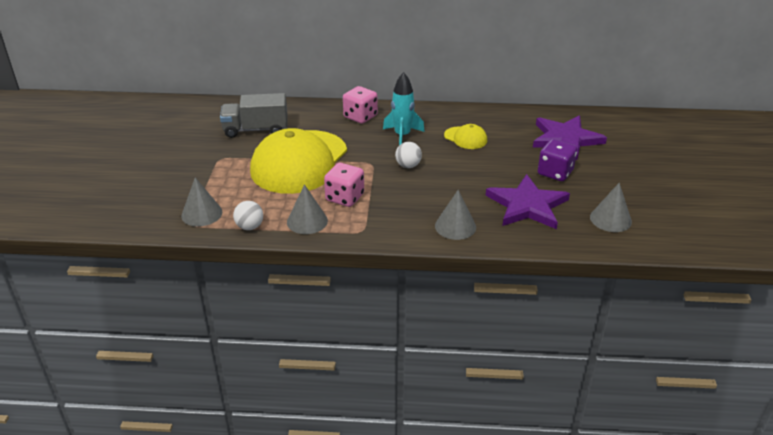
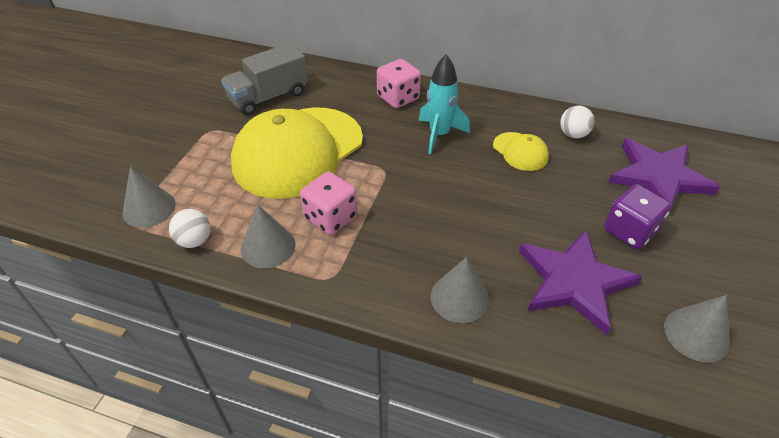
camera: 15 degrees right, 10 degrees up
(256, 130) = (268, 97): grey truck -> grey truck turned 45 degrees counterclockwise
(408, 166) = (430, 182): white ball -> white ball (573, 134)

